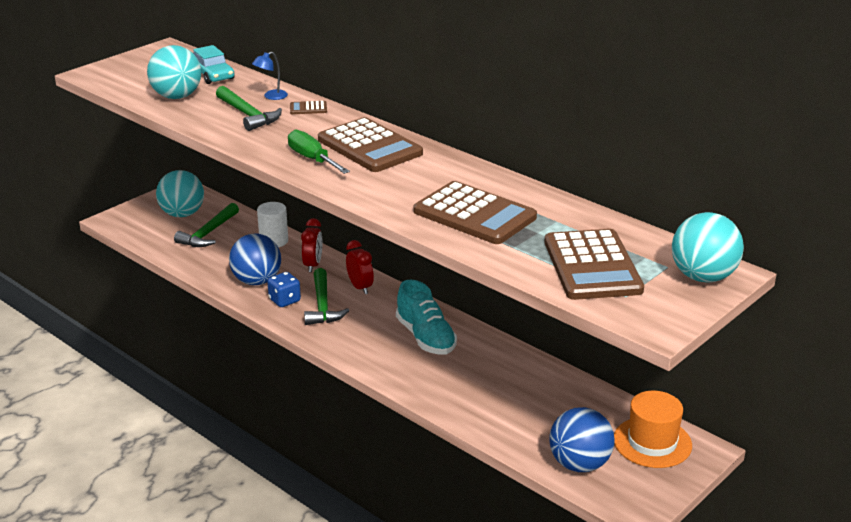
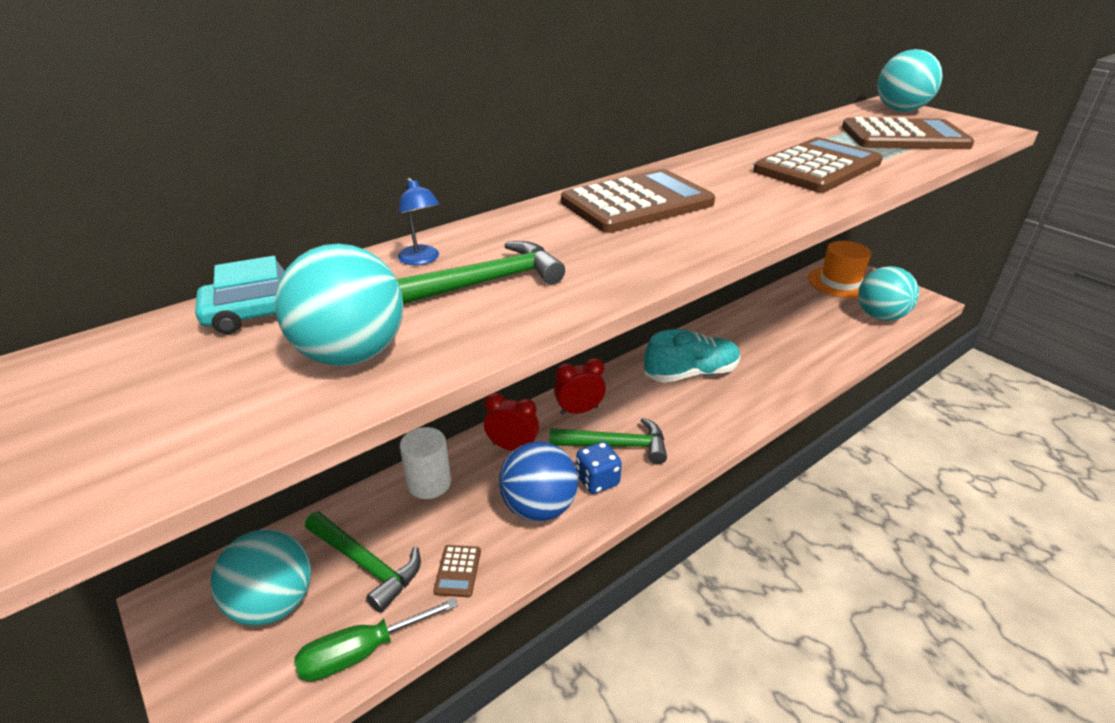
camera: 80 degrees left, 5 degrees up
(308, 108) = (488, 234): brown calculator -> brown calculator (458, 571)
(312, 159) = (673, 239): green screwdriver -> green screwdriver (362, 652)
(579, 464) = (880, 316): blue ball -> turquoise ball

